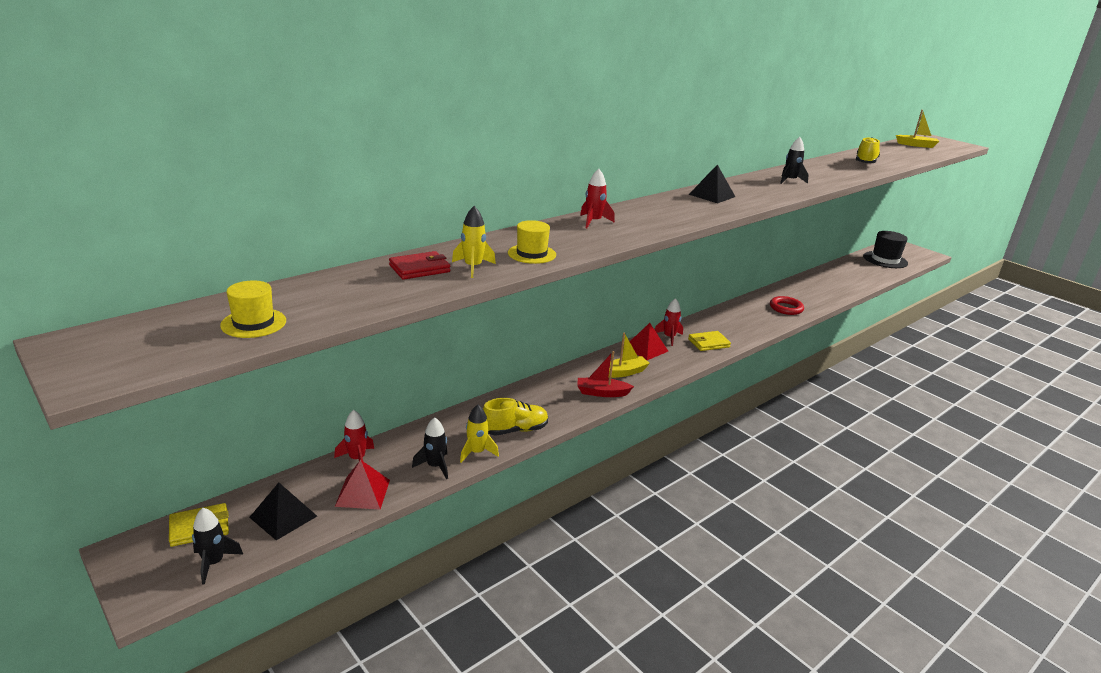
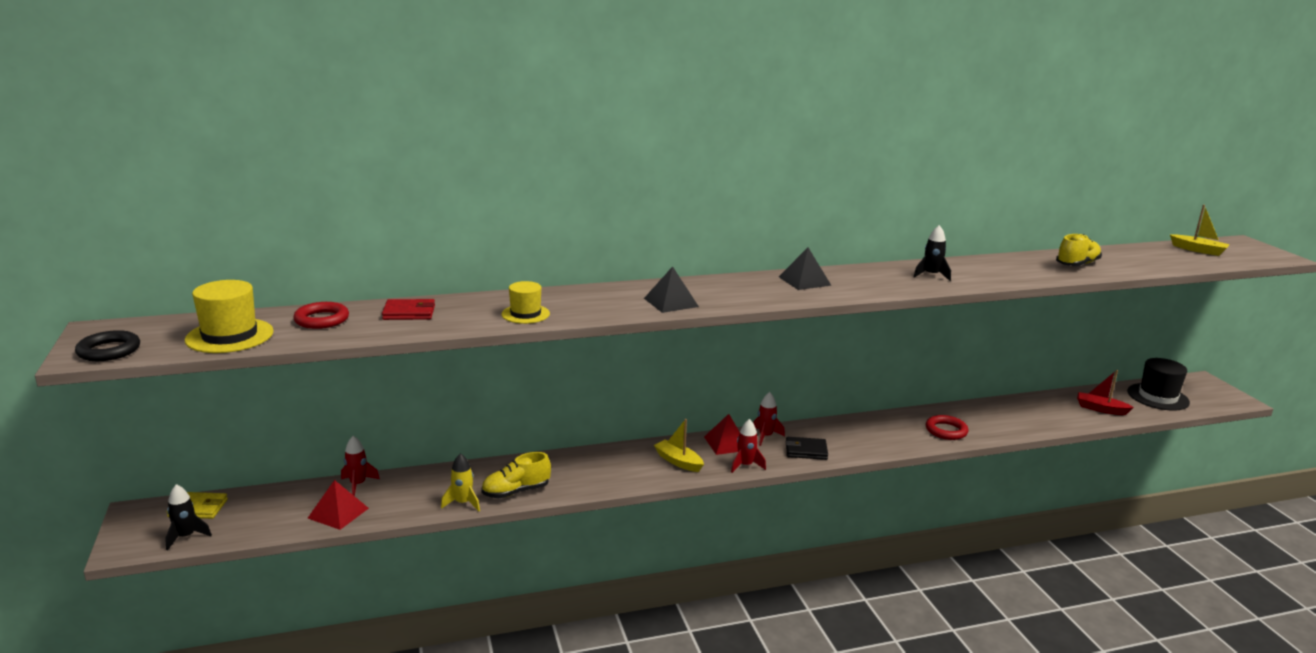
camera: 25 degrees right, 5 degrees down
(118, 366) = (109, 351): none -> black ring
(253, 323) = (229, 336): yellow hat -> yellow hat, size x1.58
(283, 516) = (262, 516): black pyramid -> black pyramid (671, 302)
(337, 289) = (322, 320): none -> red ring
(435, 466) = (416, 506): black rocket -> none
(473, 267) = (456, 318): yellow rocket -> none
(515, 430) = (516, 492): yellow shoe -> yellow shoe turned 150 degrees clockwise
(593, 222) = (630, 292): red rocket -> red rocket (745, 465)
(602, 393) = (635, 476): red boat -> red boat (1100, 409)
(624, 372) = (678, 461): yellow boat -> yellow boat turned 135 degrees counterclockwise
(708, 343) = (806, 451): yellow wallet -> black wallet

